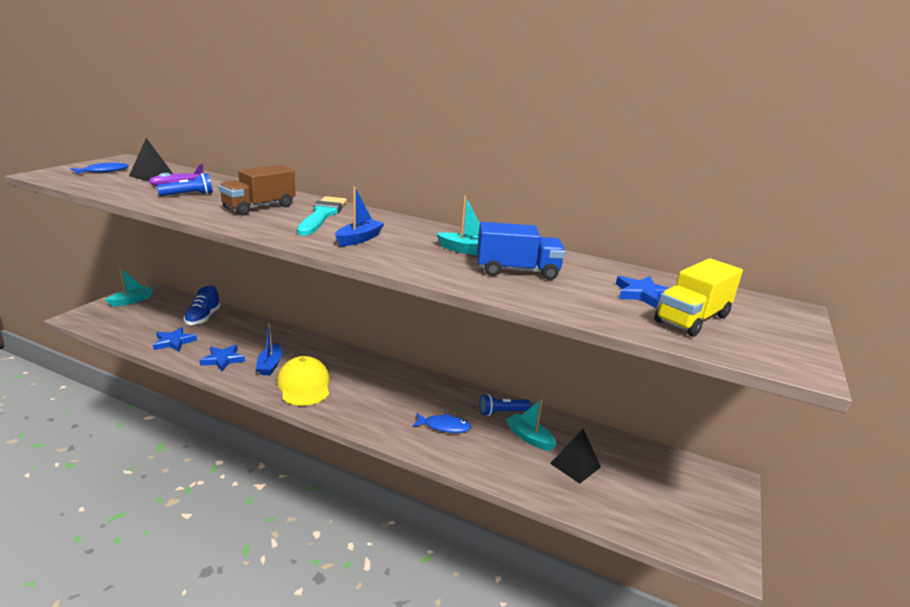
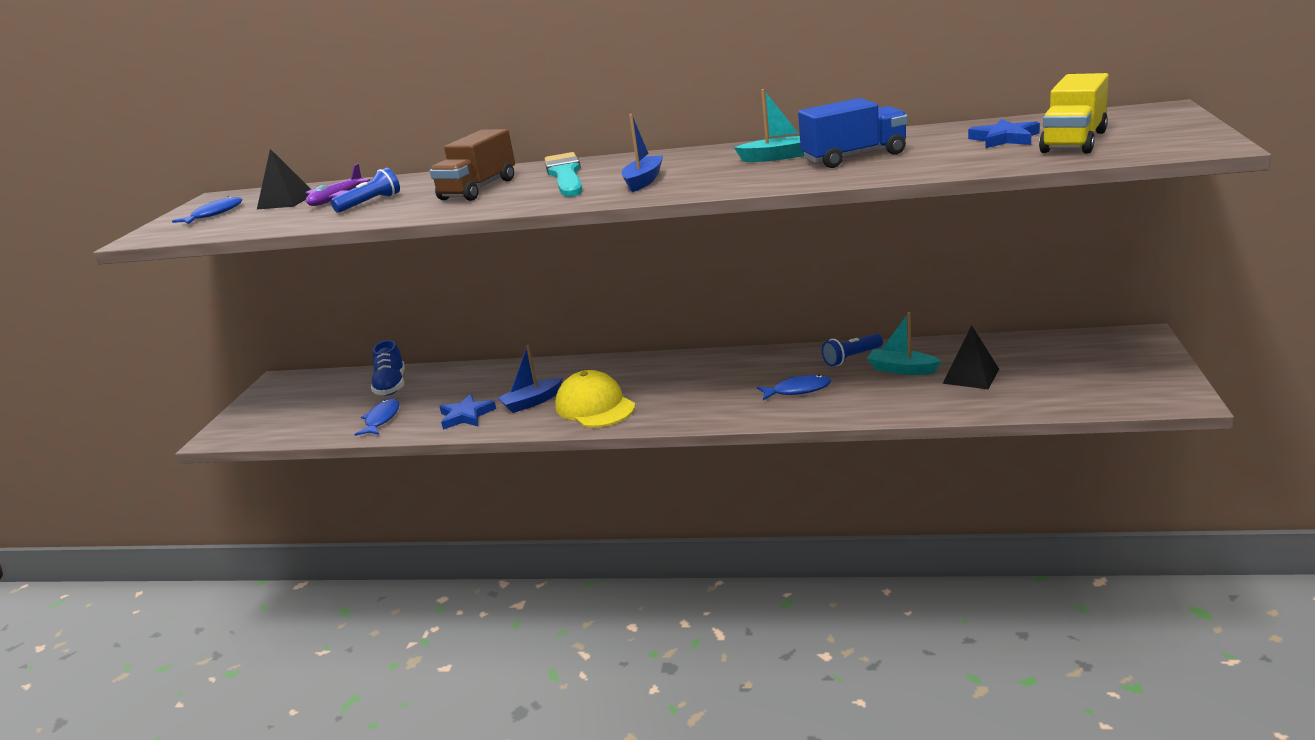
camera: 10 degrees left, 0 degrees up
(131, 301) = (272, 398): turquoise boat -> none
(174, 342) = (381, 419): blue star -> blue fish
(270, 365) = (532, 402): blue boat -> blue boat turned 75 degrees clockwise

